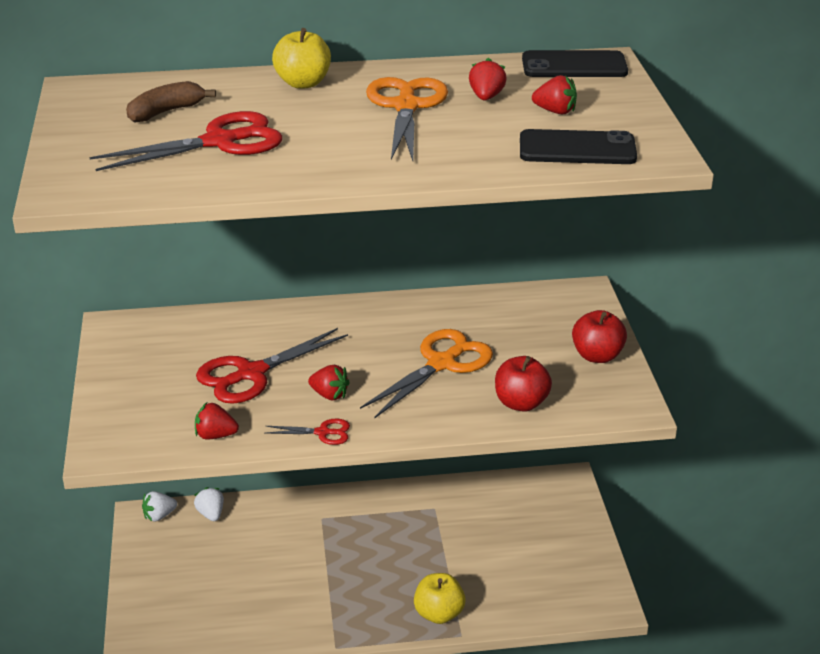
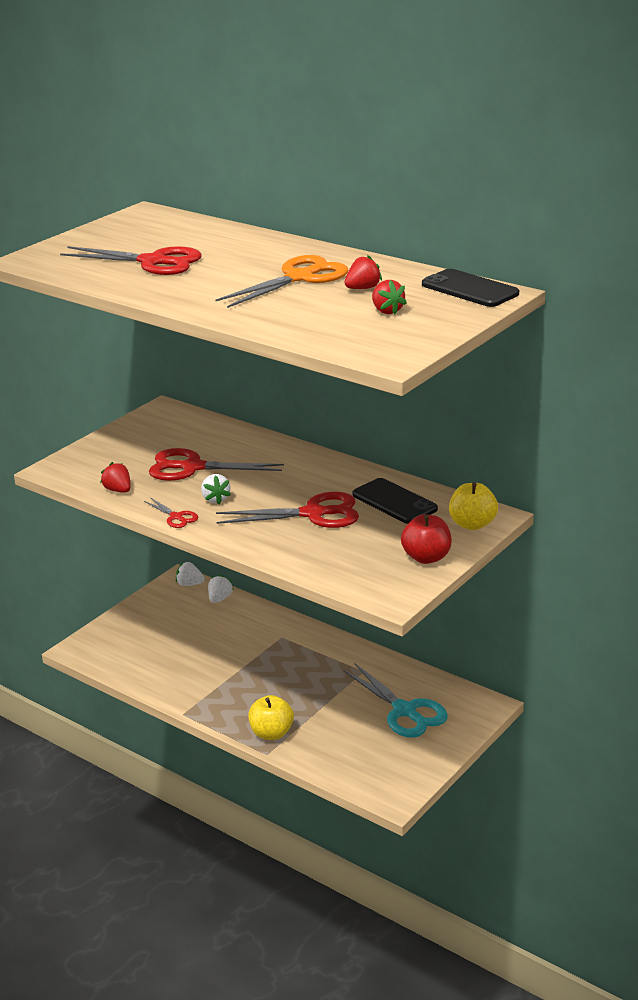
camera: 45 degrees right, 5 degrees down
(165, 112) = (161, 237): brown banana -> none
(303, 83) = (270, 246): yellow apple -> yellow apple (472, 524)
(329, 395) = (215, 499): red strawberry -> white strawberry
(441, 364) = (313, 514): orange scissors -> red scissors
(516, 524) = (404, 711): none -> turquoise scissors
(521, 403) = (322, 559): red apple -> none
(577, 149) = (346, 336): black phone -> black phone (394, 502)

